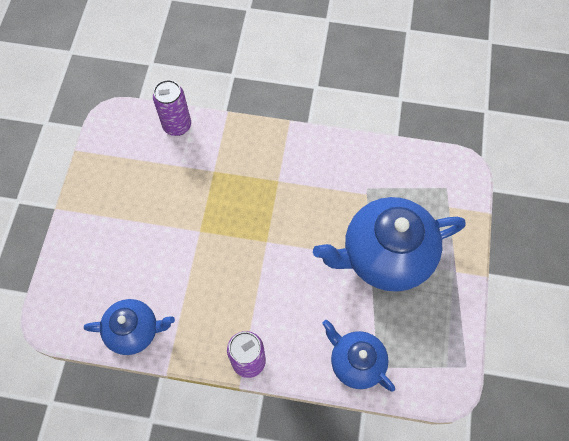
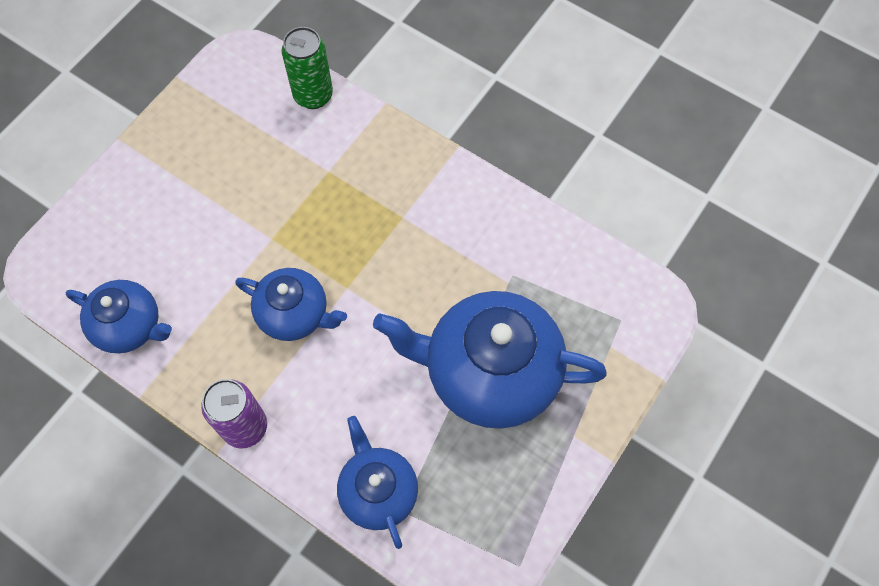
camera: 25 degrees right, 0 degrees up
(177, 126) = (313, 95): purple can -> green can
(242, 273) = (295, 314): none -> blue teapot

